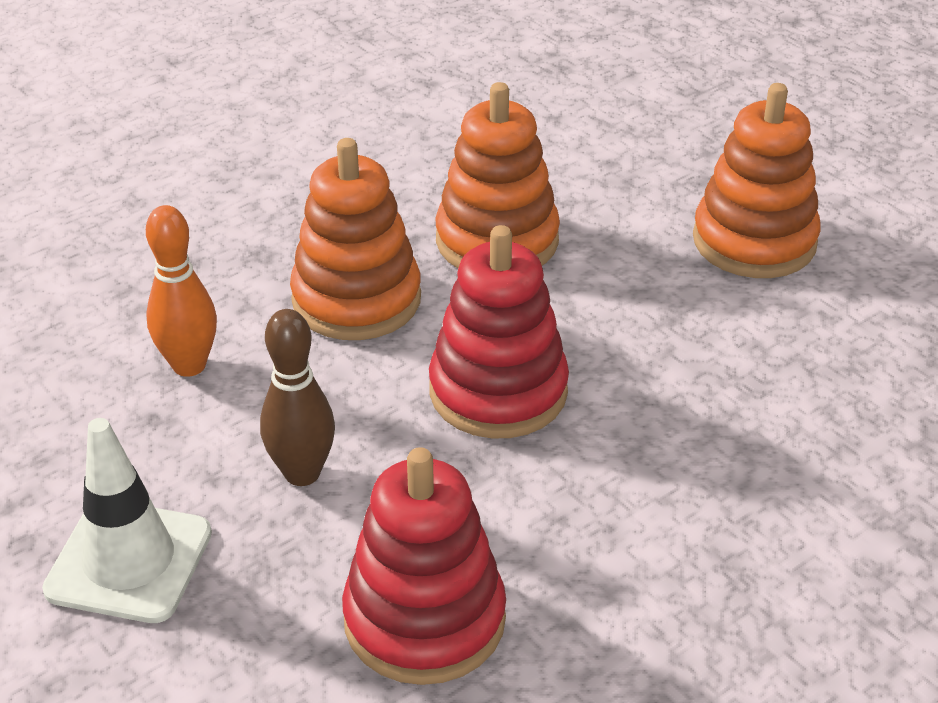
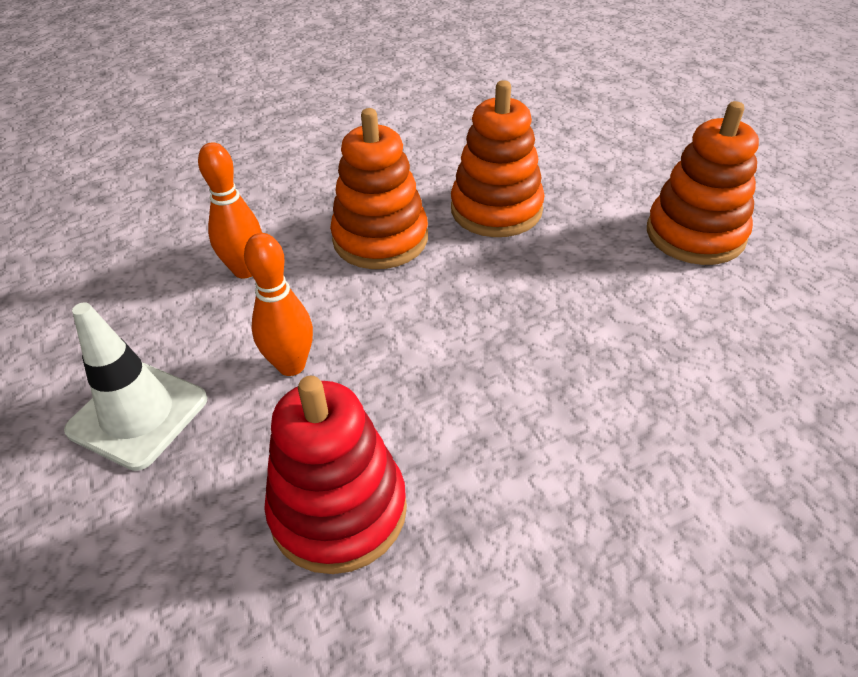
camera: 15 degrees right, 5 degrees up
(302, 473) = (291, 365): brown bowling pin -> orange bowling pin
(498, 391) = (461, 324): red stacking toy -> none

